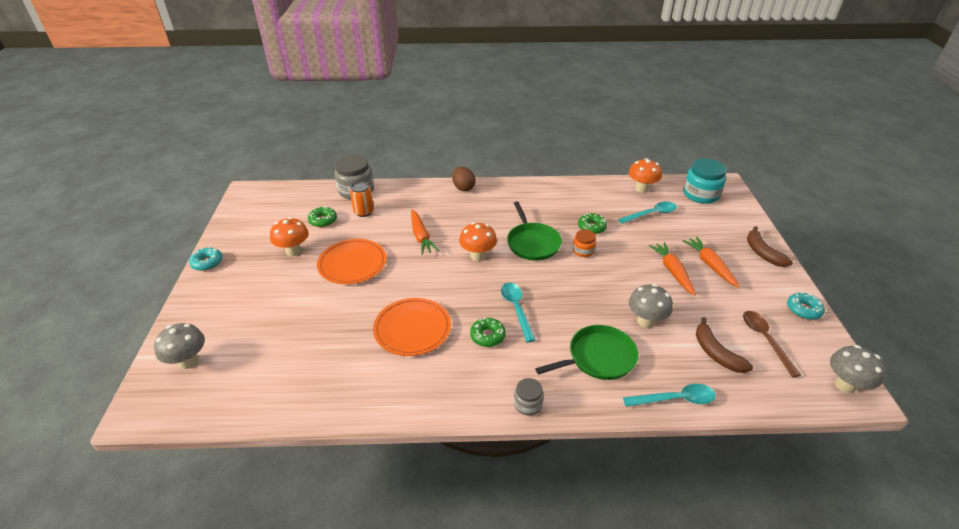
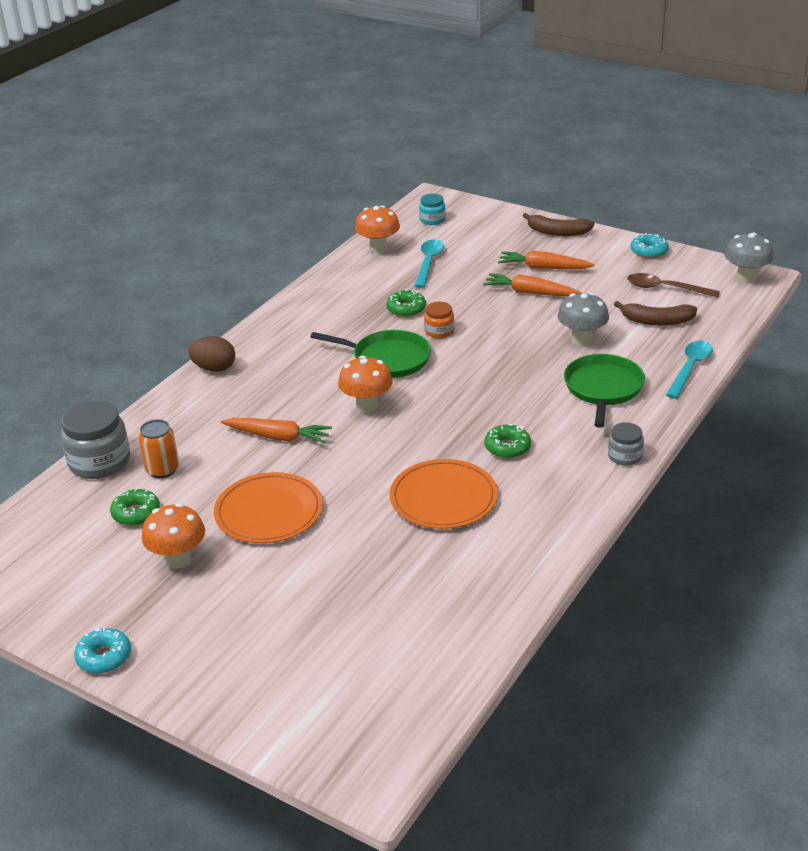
camera: 55 degrees left, 5 degrees down
(188, 361) = (317, 713): grey mushroom -> none
(516, 309) = (485, 412): turquoise spoon -> none
(700, 194) = (432, 219): turquoise jar -> turquoise jar, size x0.54

